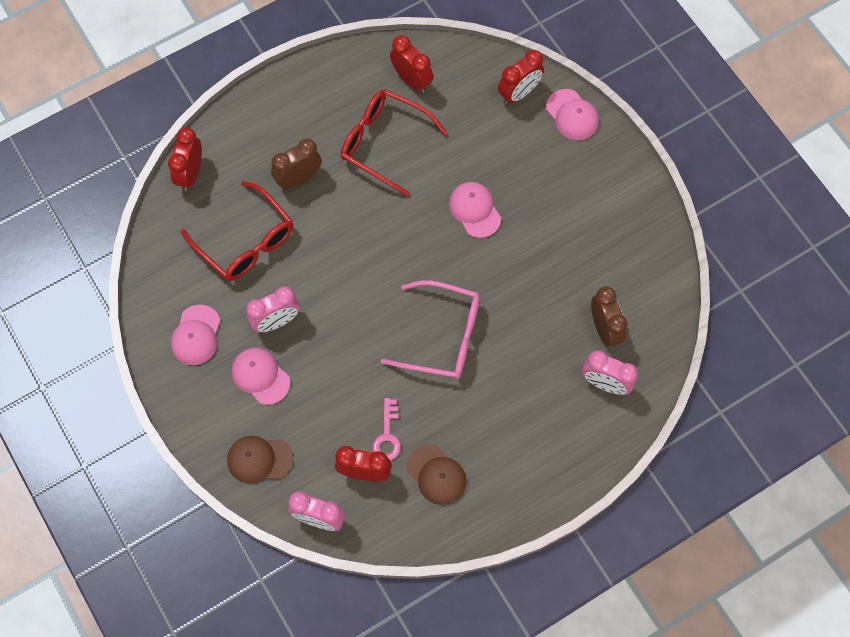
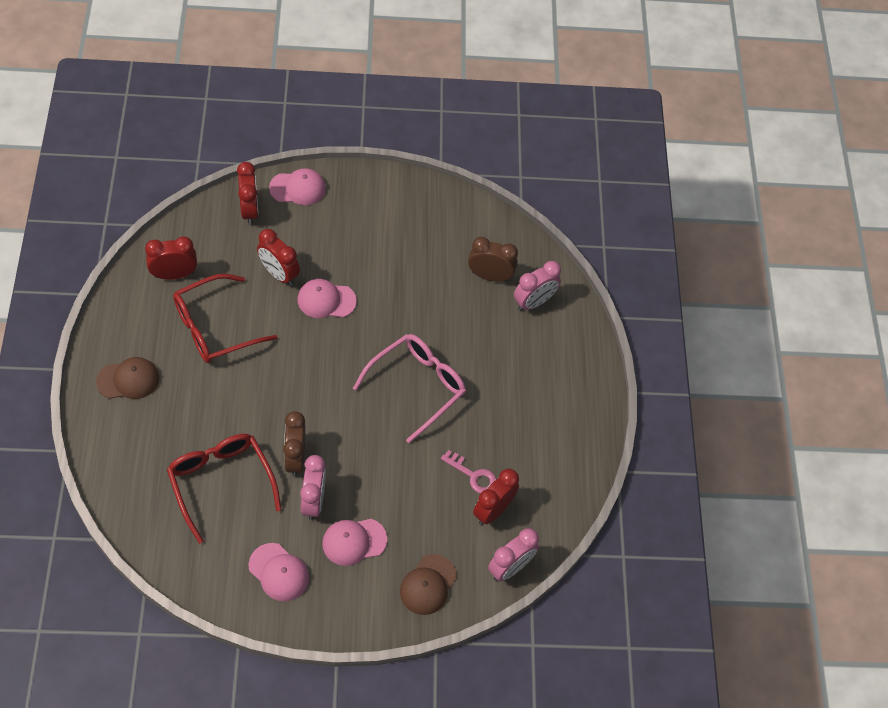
camera: 65 degrees left, 10 degrees down
(190, 173) = (120, 490): red clock -> red clock (279, 274)
(246, 241) = (221, 483): red glasses -> red glasses turned 105 degrees counterclockwise
(298, 178) = (195, 408): brown clock -> brown clock (295, 458)
(436, 475) = (529, 459): brown cap -> brown cap (128, 380)

